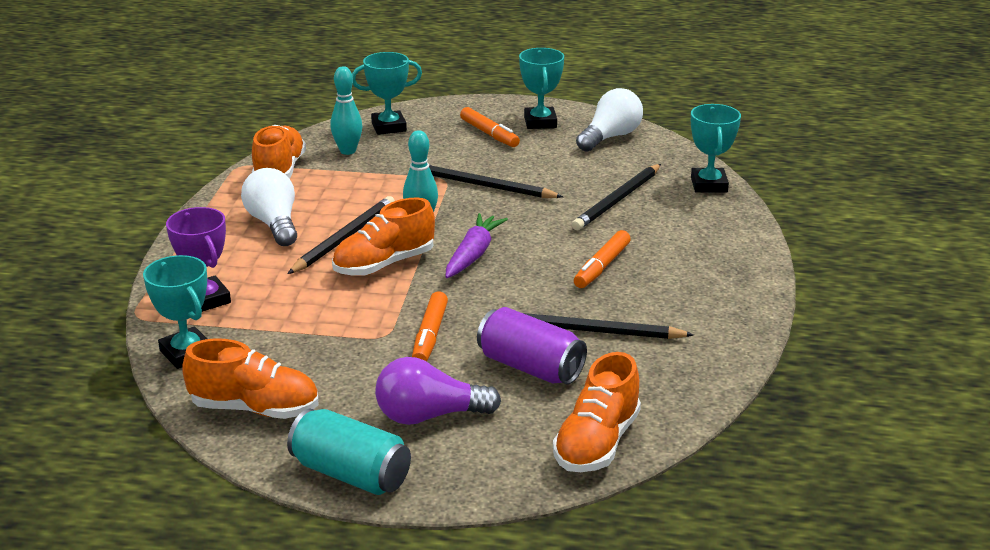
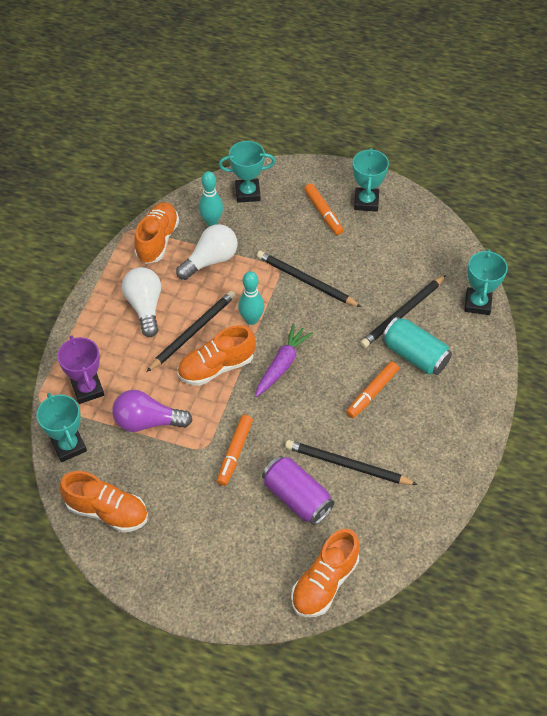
camera: 10 degrees right, 25 degrees up
(351, 474) = (160, 585): turquoise can -> turquoise can (414, 355)
(429, 416) = (219, 537): purple light bulb -> purple light bulb (147, 421)
(610, 137) = (416, 229): white light bulb -> white light bulb (210, 260)

